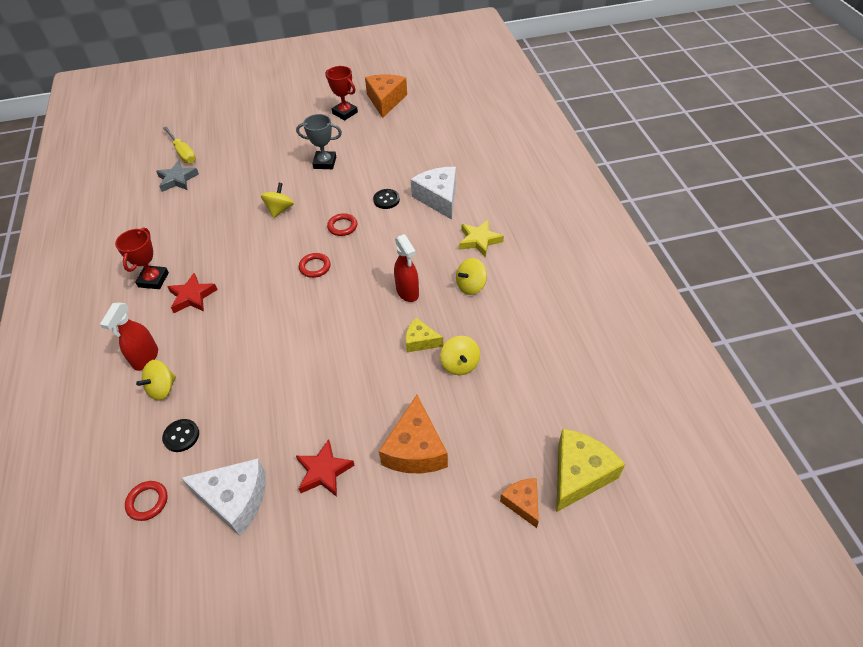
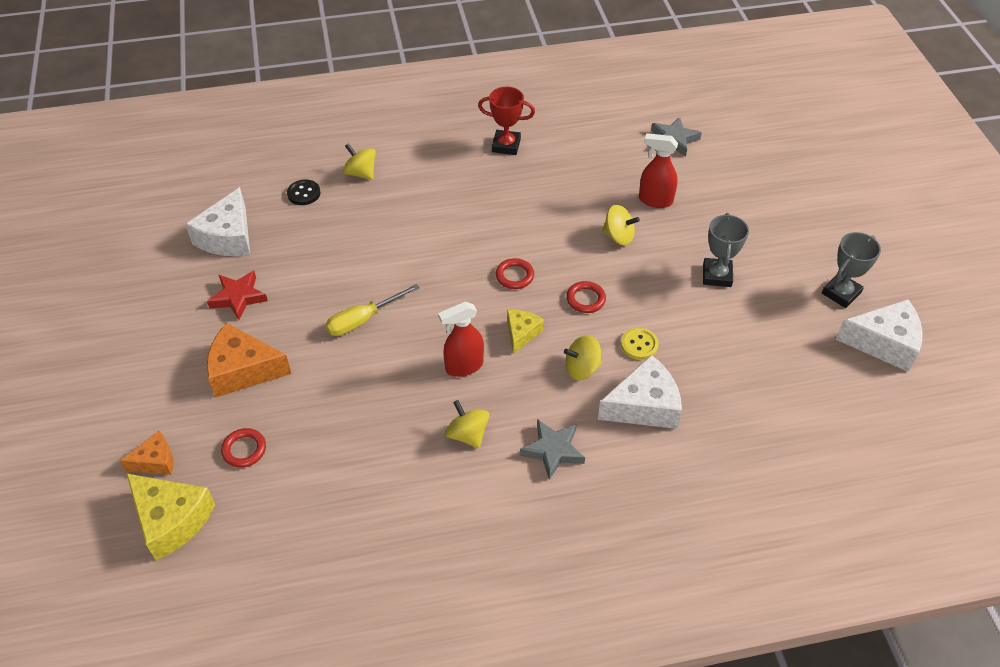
camera: 90 degrees right, 0 degrees up
(145, 358) = (400, 156): red spray bottle -> red spray bottle (655, 200)
(147, 502) = (243, 182): red ring -> red ring (244, 450)
(183, 153) = (726, 137): yellow screwdriver -> yellow screwdriver (363, 320)
(192, 296) = (478, 178): red star -> none
(345, 113) = (841, 293): red trophy -> grey trophy
(385, 101) = (884, 343): orange cheese -> white cheese
(386, 200) = (639, 345): black button -> yellow button
(420, 341) = (384, 378): yellow cheese -> yellow cheese (521, 333)
(460, 364) = (343, 415): yellow spinning top -> yellow spinning top (582, 368)
(479, 240) = (553, 450): yellow star -> grey star

